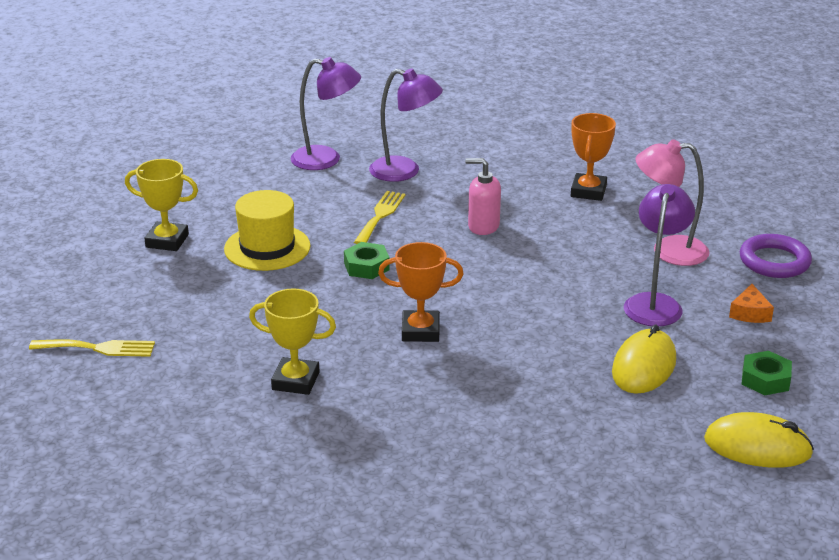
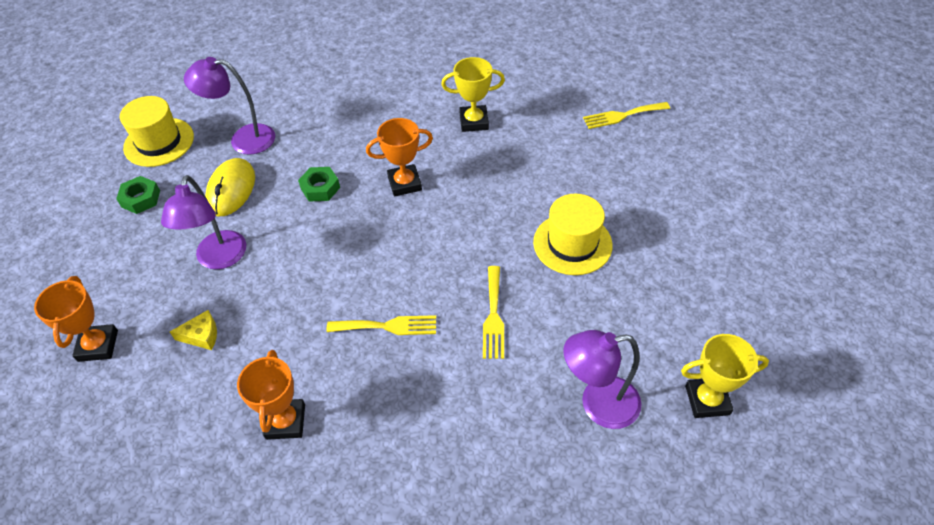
camera: 165 degrees right, 20 degrees up
(167, 241) = (663, 230): yellow trophy -> yellow trophy (707, 400)
(366, 266) = (475, 242): green nut -> green nut (320, 188)
(405, 171) = (500, 404): purple lamp -> purple lamp (243, 139)
(483, 226) = (387, 326): pink soap dispenser -> yellow fork
(668, 251) = (201, 335): pink lamp -> yellow cheese
(750, 313) = (137, 267): orange cheese -> none
(757, 447) = (159, 142): yellow mouse -> yellow hat
(774, 261) = (98, 345): purple ring -> orange trophy

